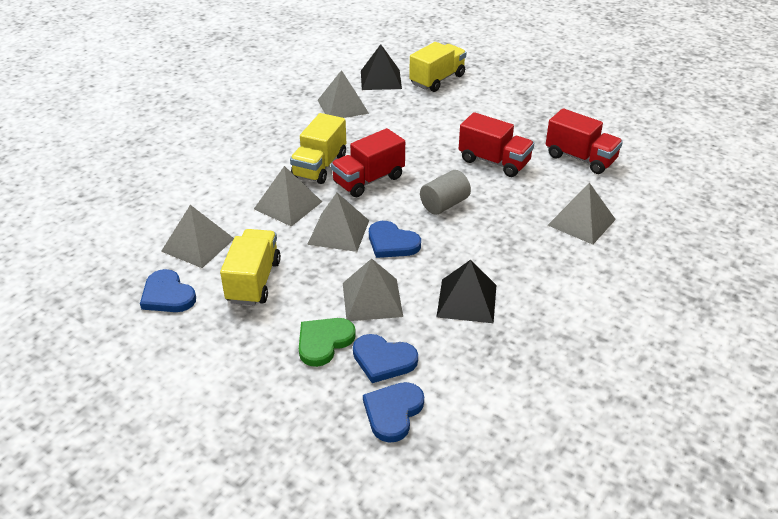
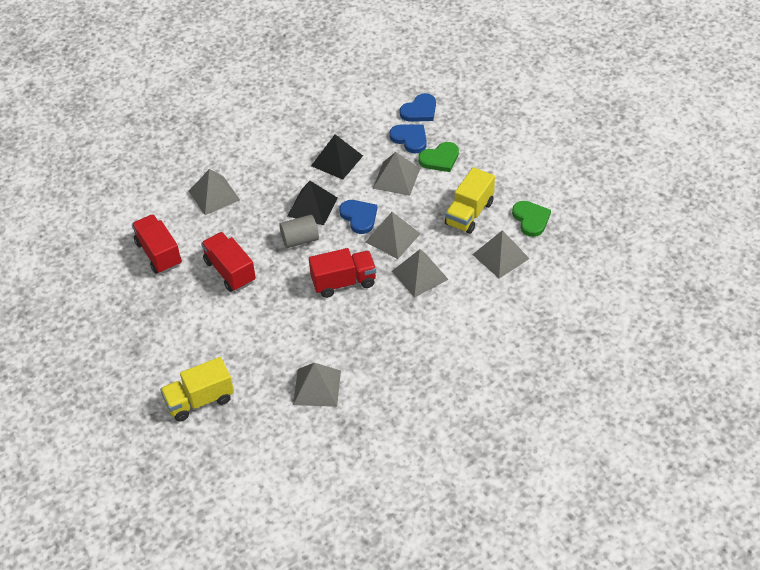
camera: 155 degrees left, 10 degrees up
(167, 295) = (531, 219): blue heart -> green heart
(320, 166) = (376, 310): yellow truck -> none
(380, 79) = (256, 421): black pyramid -> black pyramid (312, 207)

